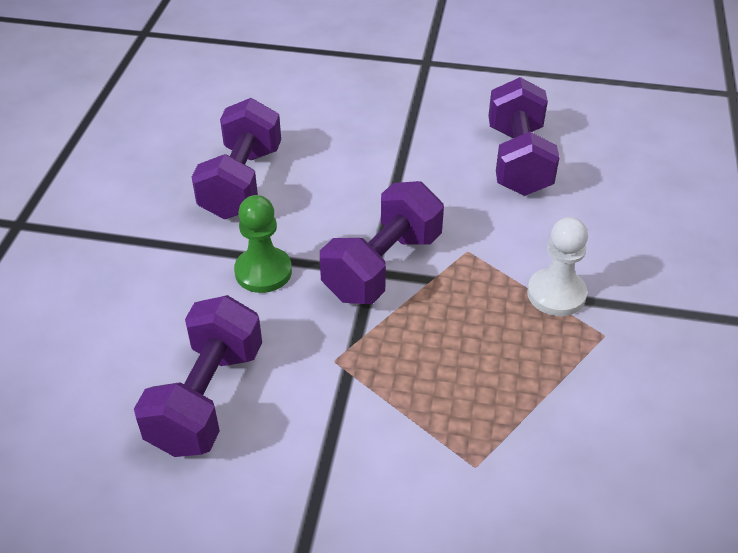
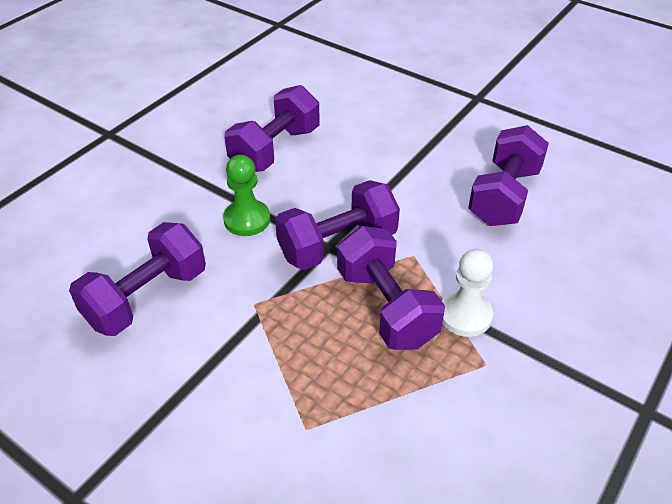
camera: 25 degrees right, 0 degrees up
(475, 314) = (386, 307): none -> purple dumbbell

